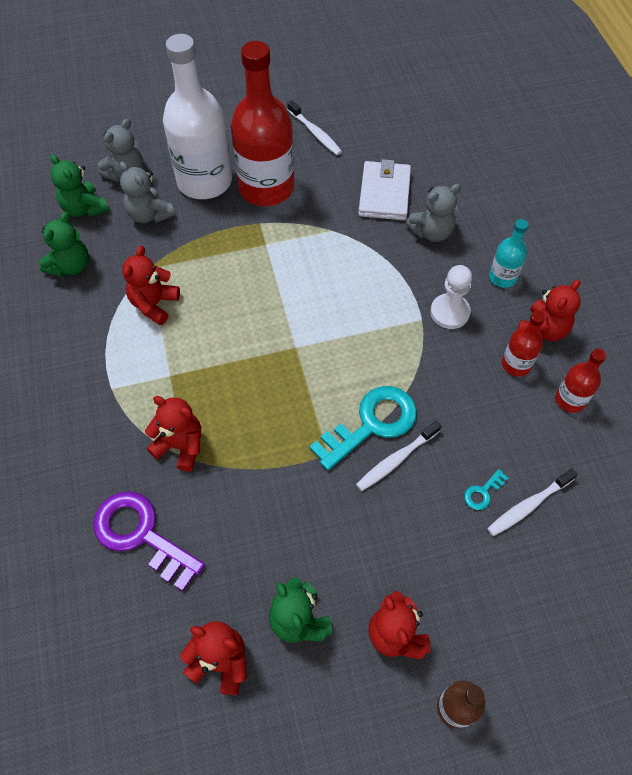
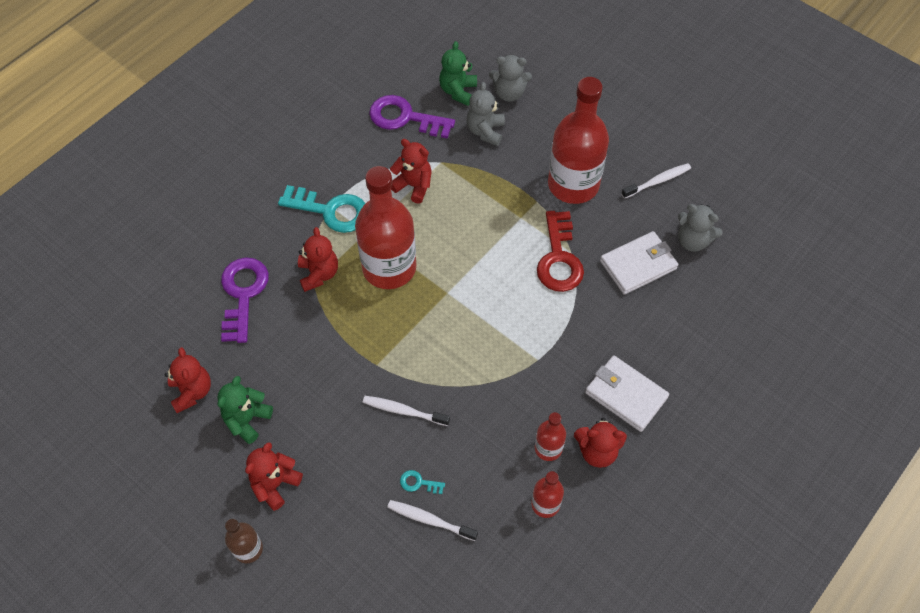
camera: 55 degrees right, 0 degrees up
(71, 266) = (405, 118): green teddy bear -> purple key
(154, 304) = (413, 185): red teddy bear -> red teddy bear turned 45 degrees clockwise
(204, 181) = (544, 143): white bottle -> none
(227, 379) = (389, 267): none -> red bottle
(315, 133) = (657, 181): white toothbrush -> white toothbrush turned 135 degrees counterclockwise
(332, 242) = (559, 258): none -> red key
(372, 424) = (421, 378): turquoise key -> turquoise key (331, 211)
(431, 232) = (628, 319): grey teddy bear -> grey teddy bear (693, 241)
(449, 312) = (559, 375): white pawn -> none
(502, 277) = (626, 395): turquoise bottle -> white wallet

